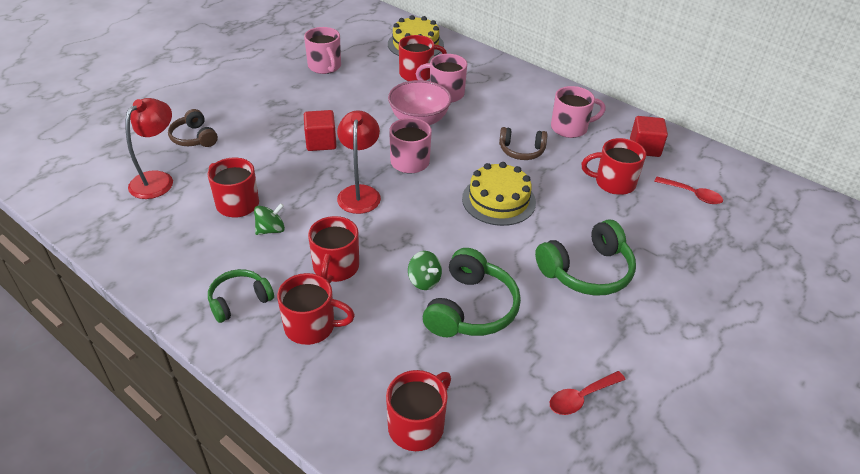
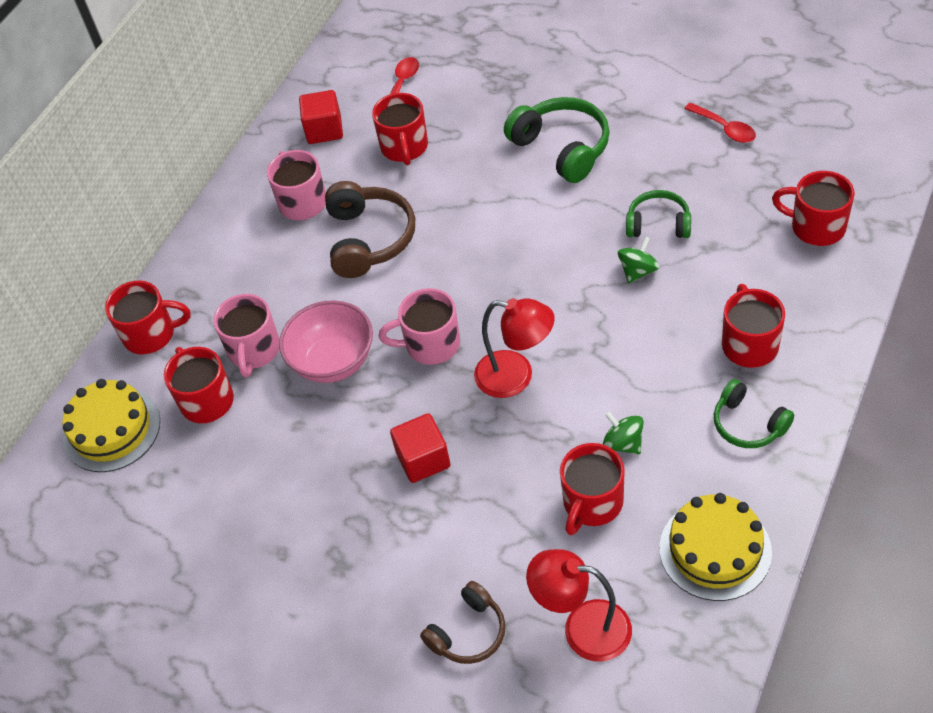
camera: 95 degrees left, 10 degrees up
(325, 67) = (212, 534): pink mug -> none
(335, 268) = (656, 354): red mug -> red mug (151, 334)
(359, 193) = (516, 377): red lamp -> red lamp turned 150 degrees counterclockwise
(471, 308) = (658, 224): green headphones -> green headphones, size x0.63
(498, 200) = (476, 240): yellow cake -> yellow cake (715, 550)
(521, 151) = (369, 239): brown headphones -> brown headphones, size x1.59

